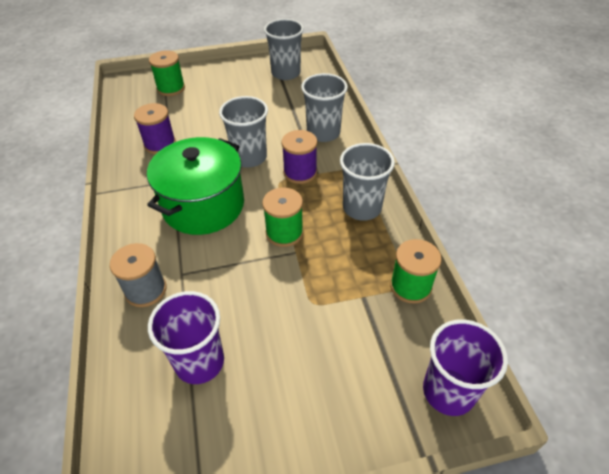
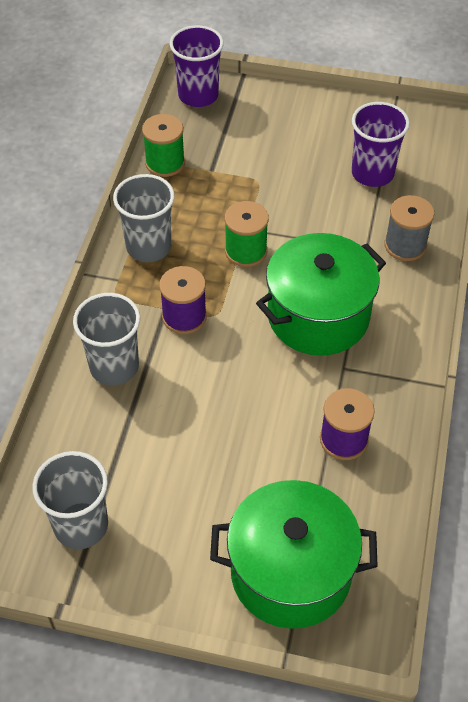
camera: 155 degrees left, 5 degrees up
(171, 88) = (291, 572): green spool -> green pot
(249, 157) = (233, 365): grey cup -> none

